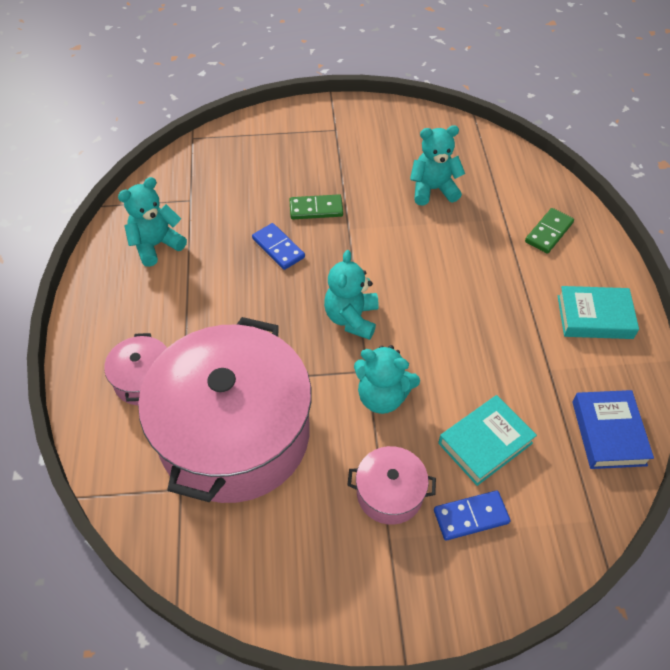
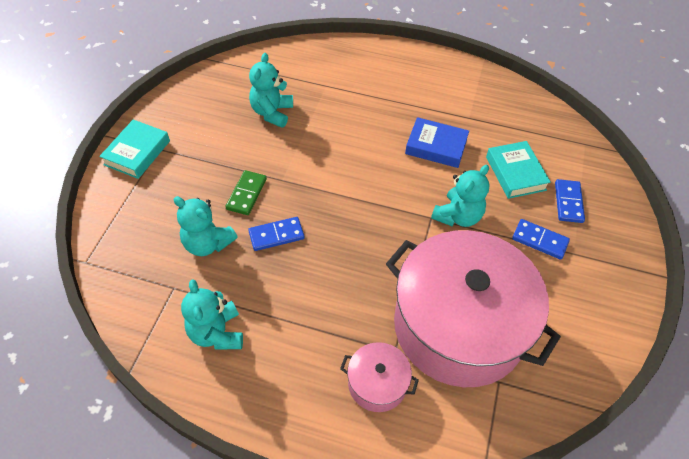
camera: 70 degrees left, 0 degrees up
(351, 318) = (377, 210): turquoise teddy bear -> turquoise teddy bear (207, 243)
(389, 493) = (539, 240): pink pot -> blue domino
(549, 232) = (352, 68): green domino -> none
(594, 317) = (436, 78): turquoise book -> turquoise book (137, 153)
(608, 433) = (526, 110): blue book -> blue book (436, 146)

